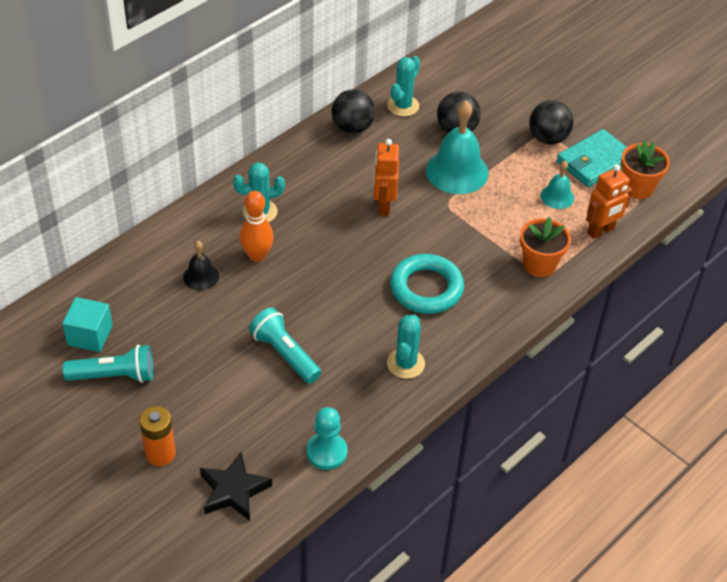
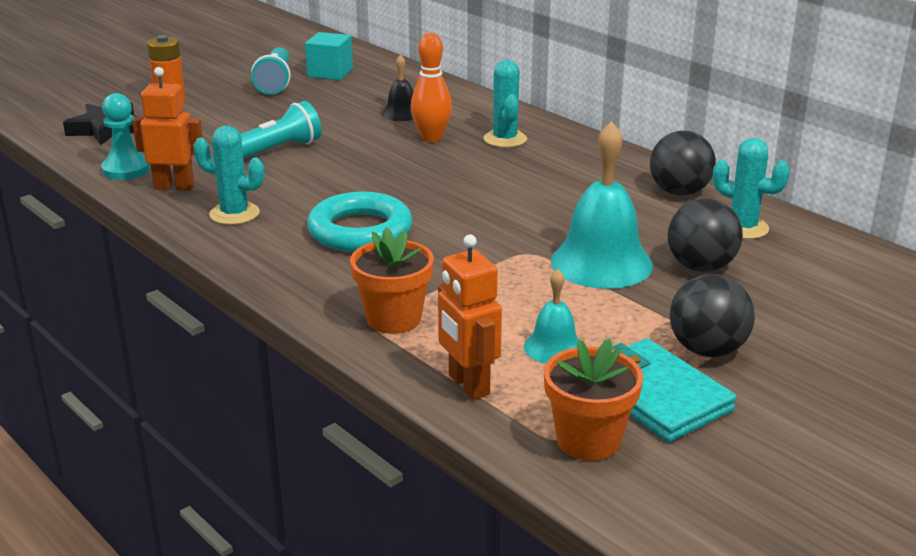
camera: 95 degrees right, 20 degrees down
(384, 206) = (520, 208): orange robot -> orange robot (174, 187)

